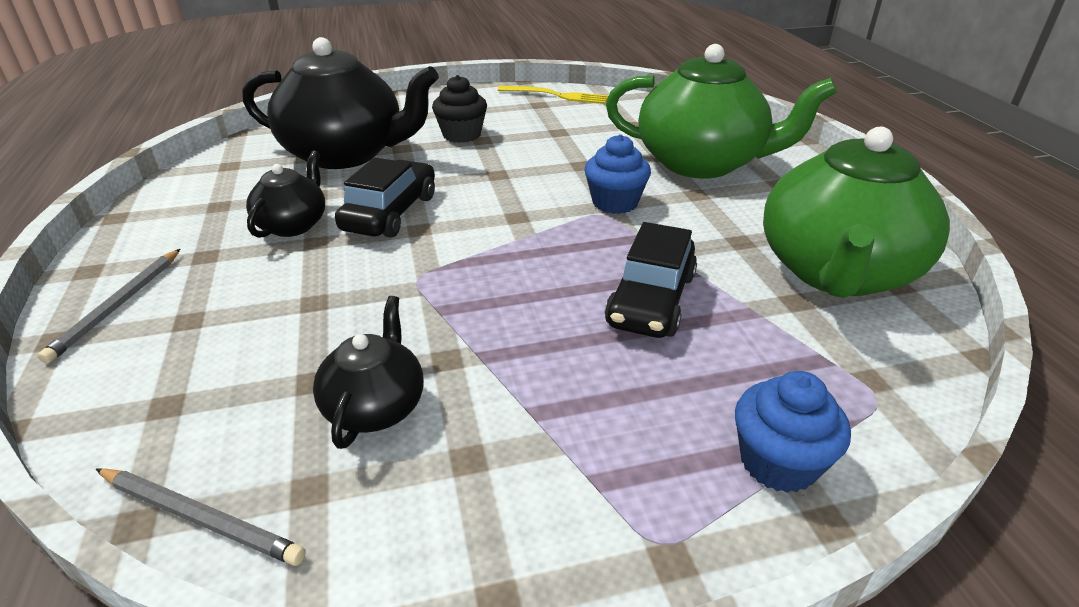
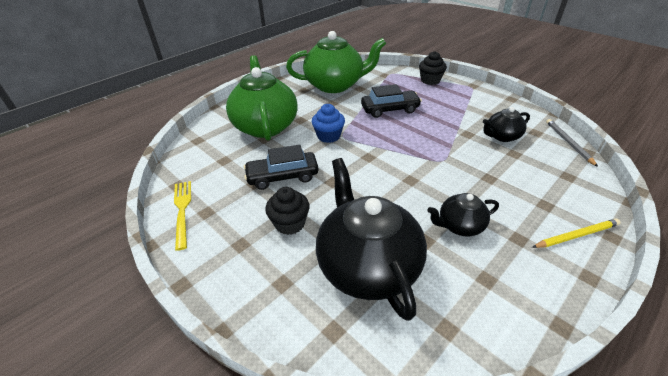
camera: 120 degrees left, 5 degrees up
(118, 306) = (576, 235): grey pencil -> yellow pencil
(391, 213) = (409, 197): black car -> black car (282, 176)
(778, 462) = (430, 80): blue cupcake -> black cupcake

